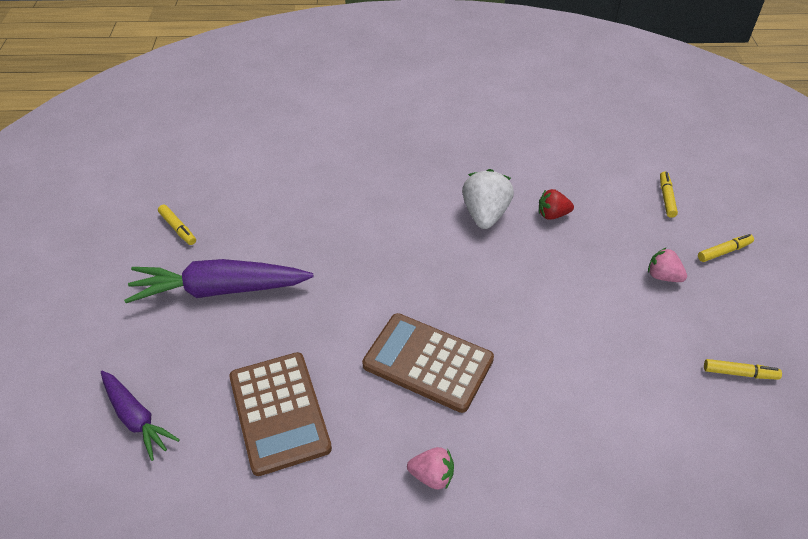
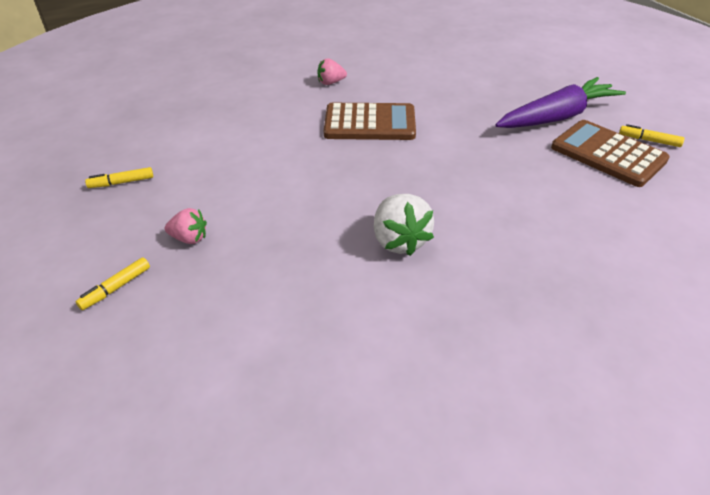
camera: 155 degrees right, 5 degrees down
(136, 418) = (515, 59): purple carrot -> none
(279, 412) = (441, 80): brown calculator -> brown calculator (608, 154)
(552, 215) = (326, 266): red strawberry -> none
(666, 198) = (186, 340): yellow marker -> none

